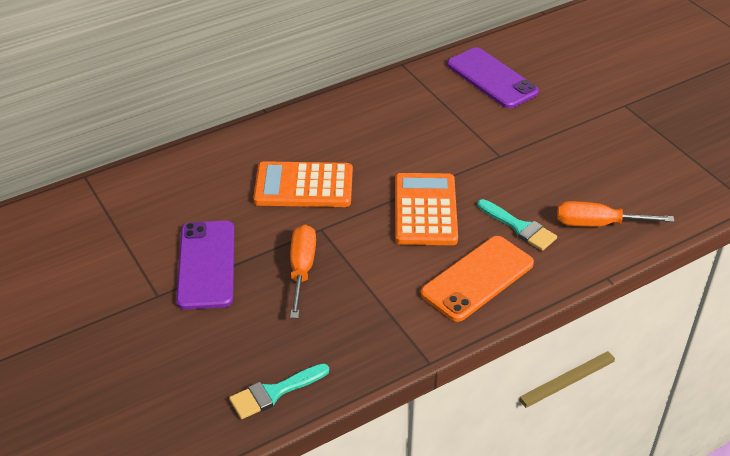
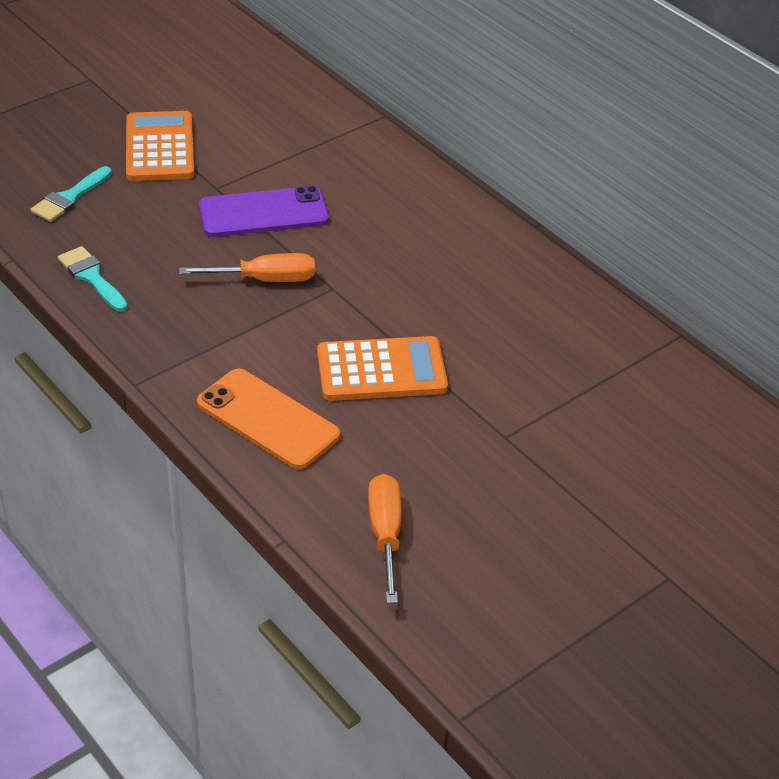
camera: 80 degrees right, 0 degrees up
(303, 186) = (404, 268): orange calculator -> orange calculator (160, 148)
(492, 78) = (682, 426): purple phone -> none
(519, 227) = (365, 456): turquoise brush -> turquoise brush (69, 198)

